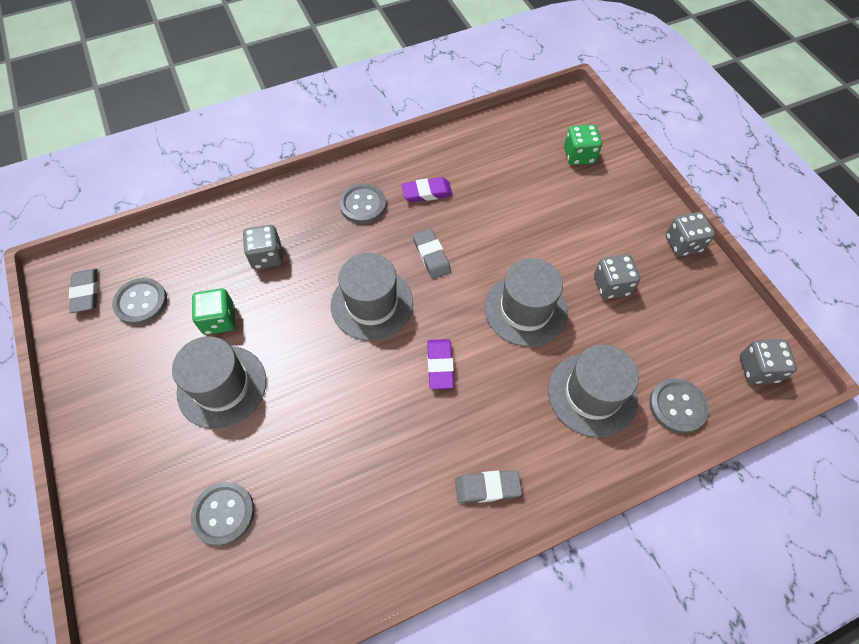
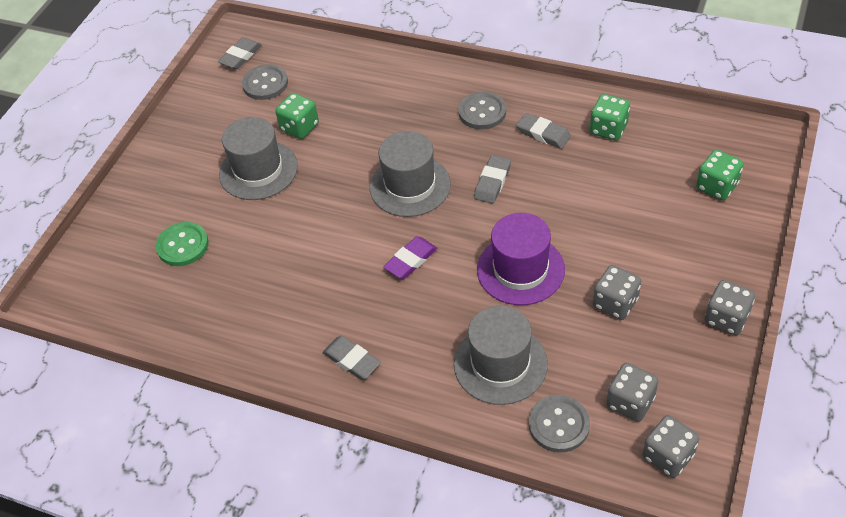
camera: 50 degrees right, 10 degrees down
(224, 513) = (183, 245): grey button -> green button
(267, 256) = (374, 105): grey dice -> grey dice (630, 402)
(427, 192) = (543, 134): purple eraser -> grey eraser
(467, 159) = (608, 129): none -> green dice
(525, 309) = (520, 269): grey hat -> purple hat

